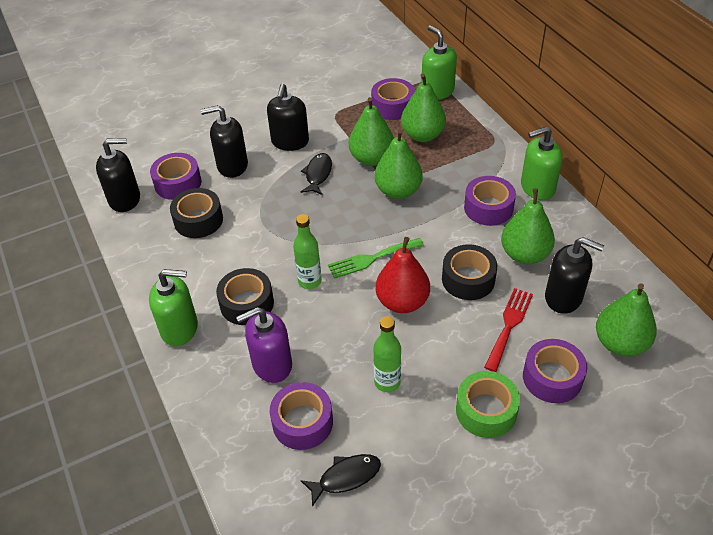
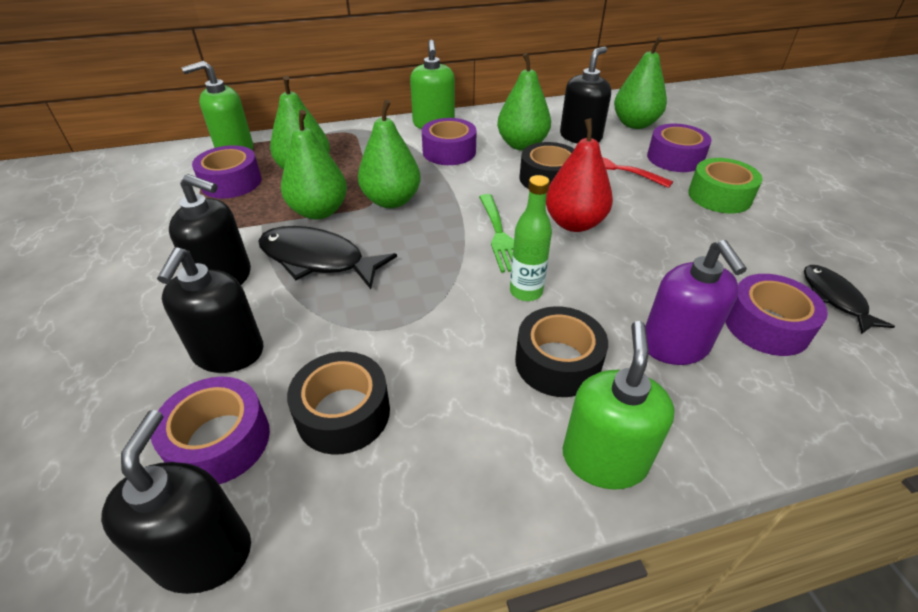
camera: 80 degrees left, 5 degrees down
(318, 174) = (318, 260): black fish -> black fish, size x1.61
(387, 382) = (692, 250): green bottle -> none

